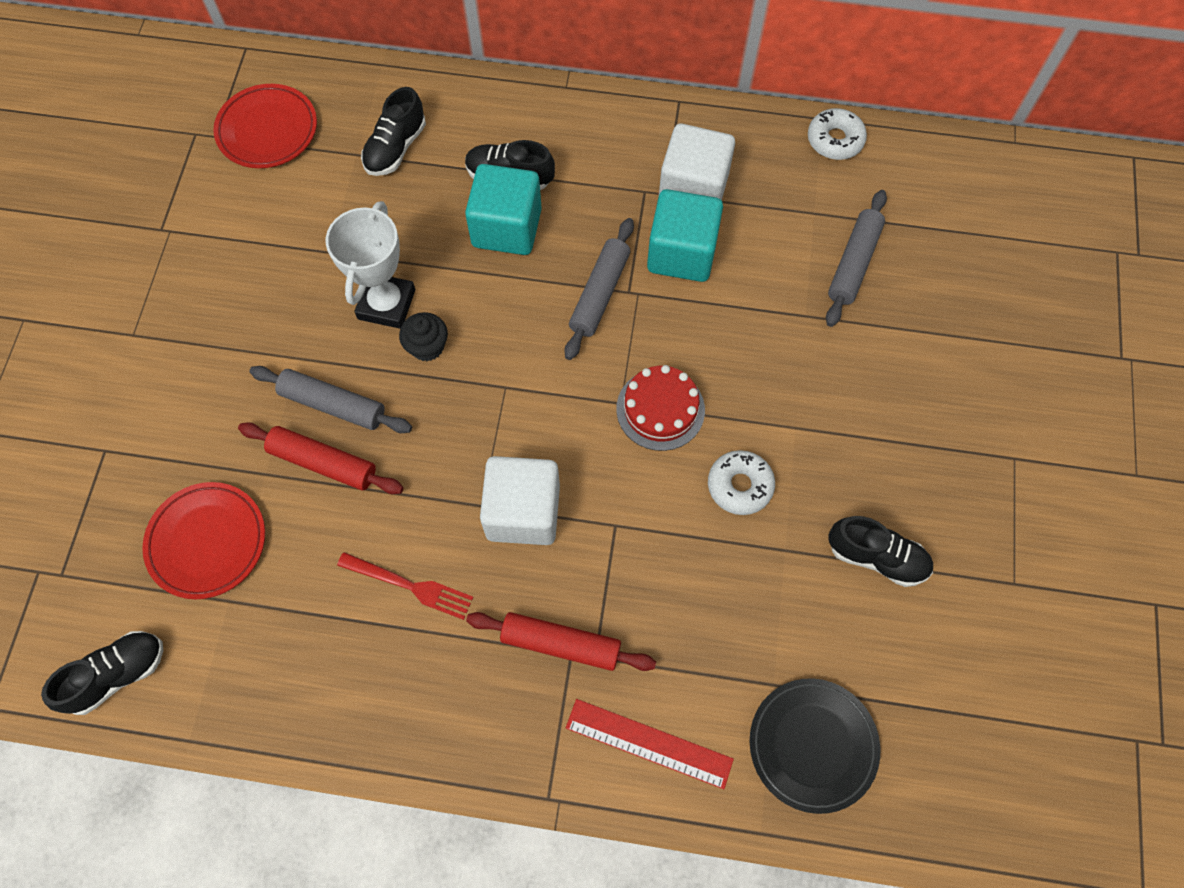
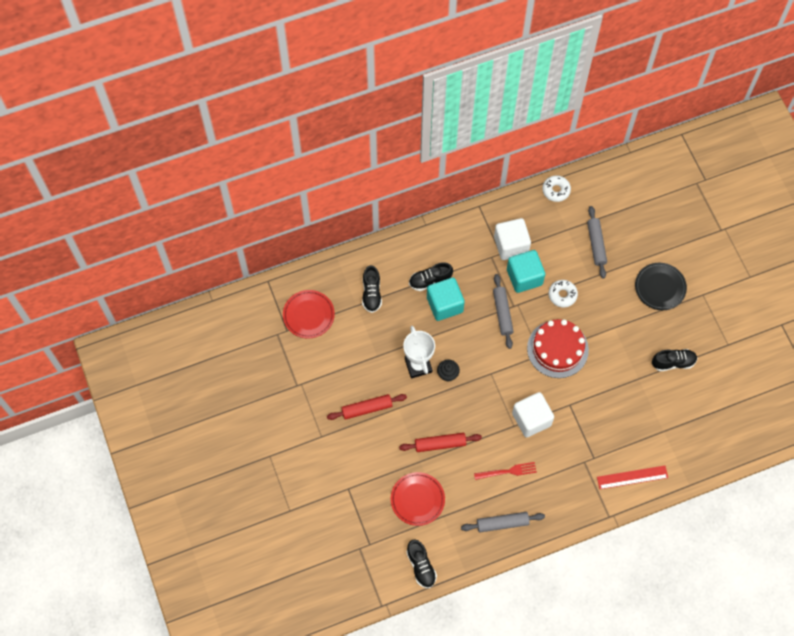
camera: 30 degrees left, 0 degrees up
(117, 675) = (421, 566): black shoe -> black shoe turned 135 degrees clockwise
(333, 404) = (427, 419): grey rolling pin -> grey rolling pin (502, 523)
(561, 643) = (578, 460): red rolling pin -> red rolling pin (367, 408)
(660, 409) = (557, 349): red cake -> red cake, size x1.51
(740, 485) = (607, 363): white donut -> white donut (562, 295)
(812, 745) = (689, 445): black plate -> black plate (660, 287)

